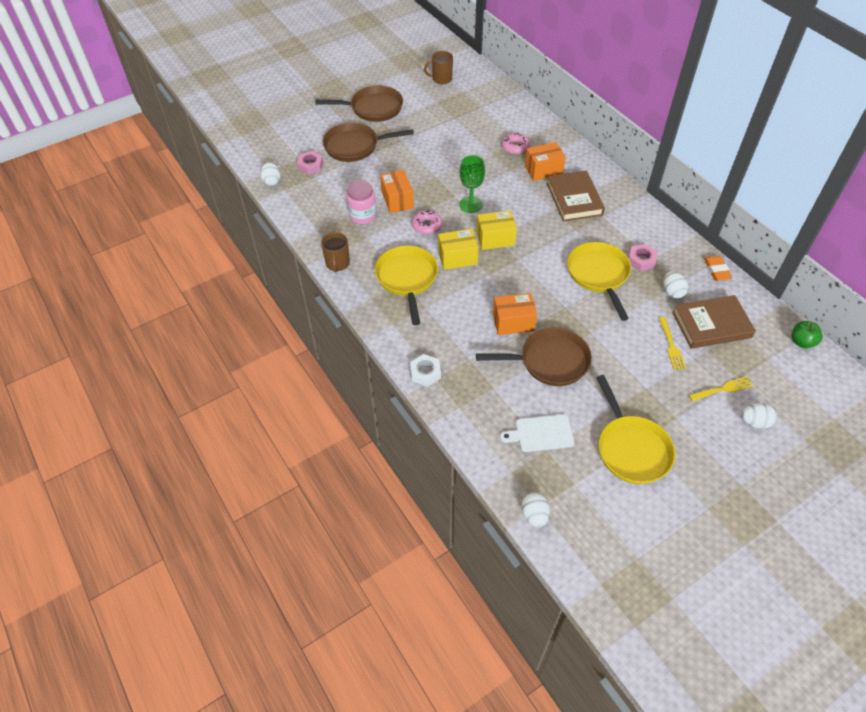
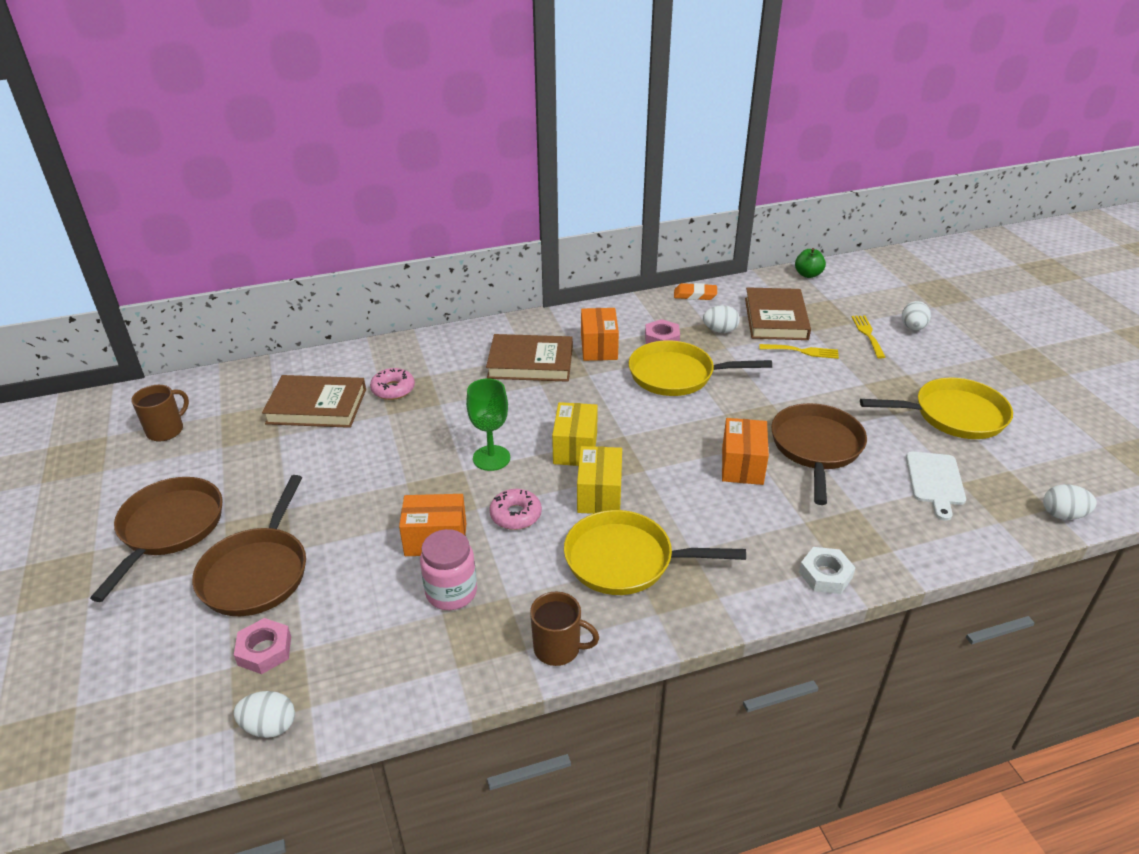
camera: 75 degrees left, 15 degrees down
(441, 79) = (166, 430): brown mug -> brown mug turned 150 degrees counterclockwise
(485, 123) = (317, 406): none -> brown book
(543, 170) = (458, 375): orange box -> orange box (599, 347)

